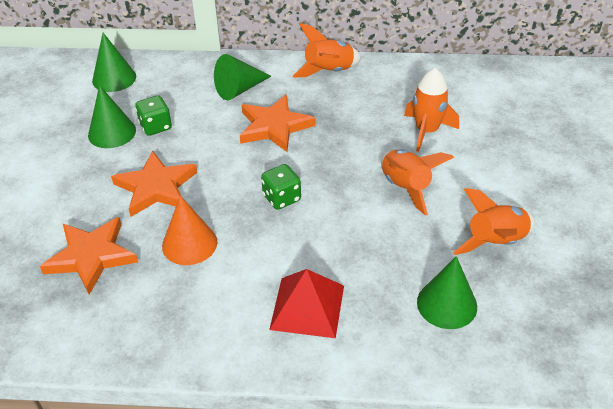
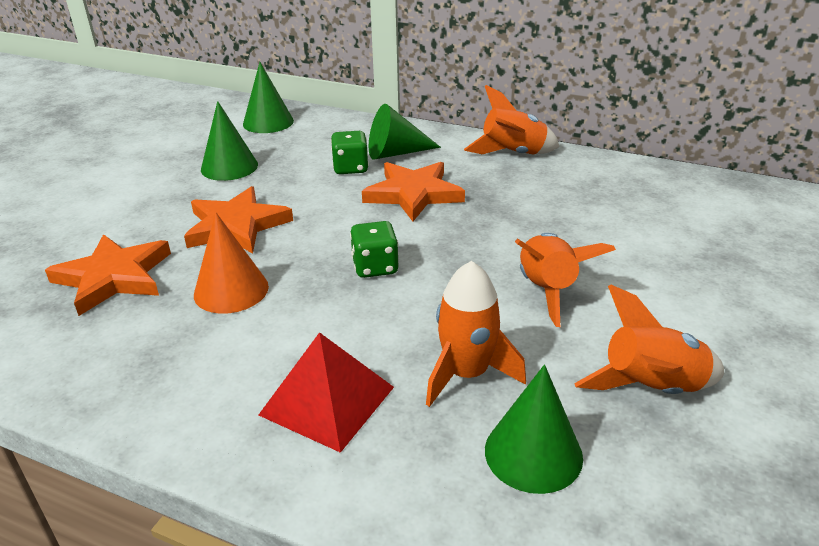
camera: 20 degrees right, 10 degrees down
(156, 126) = (279, 170): green dice -> green dice (350, 168)
(426, 131) = (609, 234): orange rocket -> orange rocket (466, 373)

